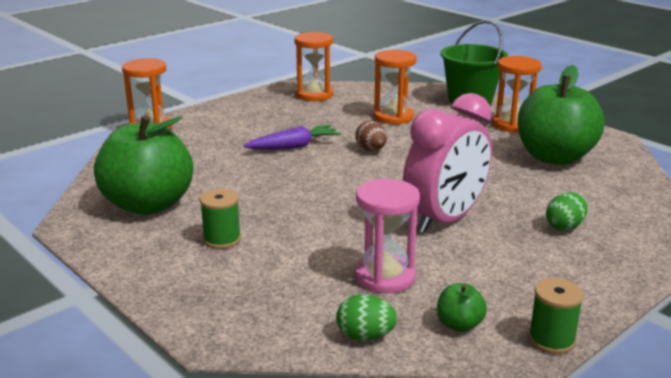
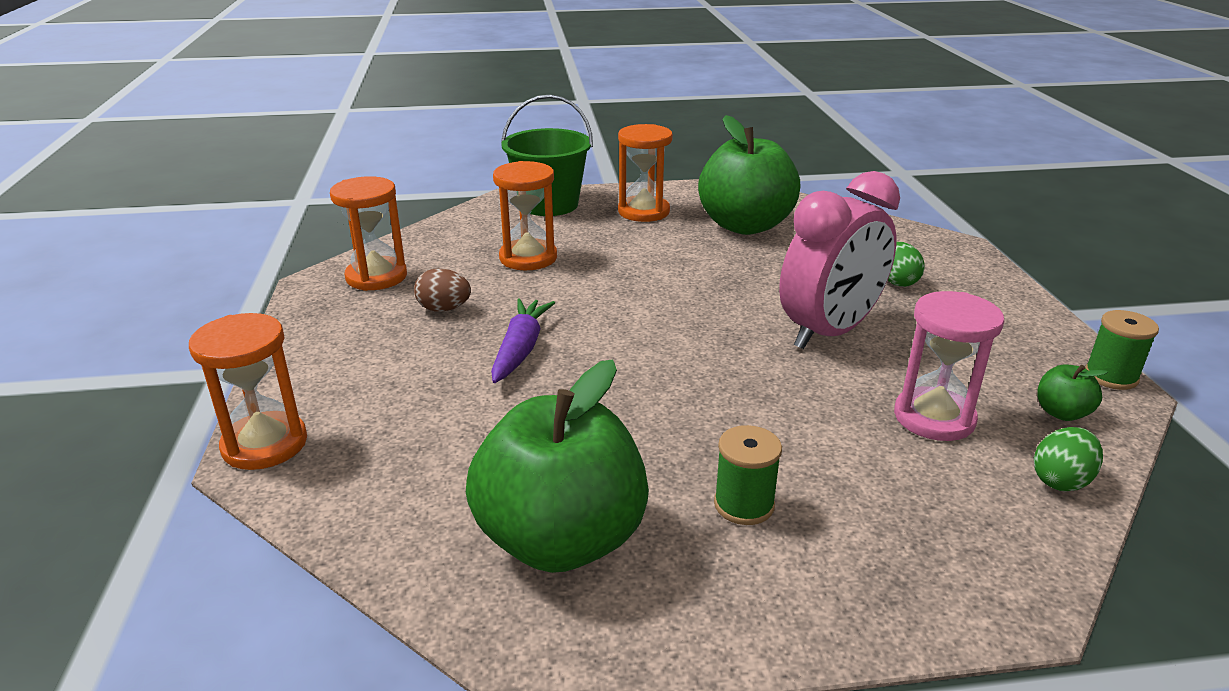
camera: 55 degrees left, 5 degrees up
(371, 150) = (602, 305): brown egg -> brown egg (444, 309)
(445, 220) = (829, 332): pink clock -> pink clock turned 60 degrees clockwise

